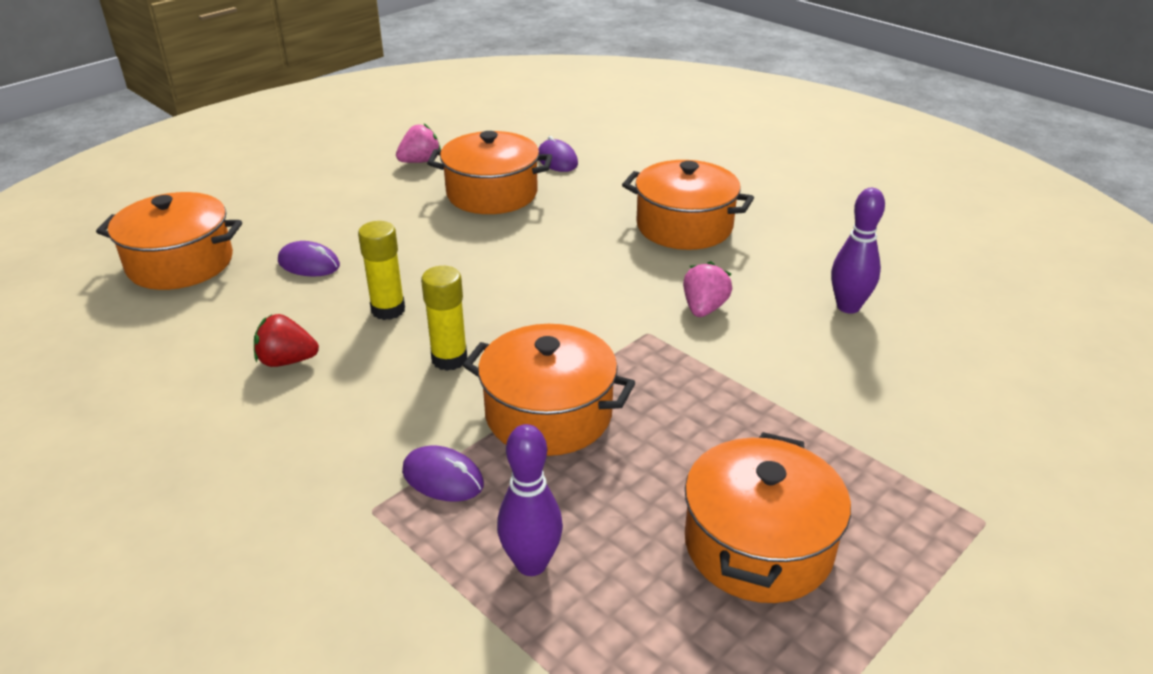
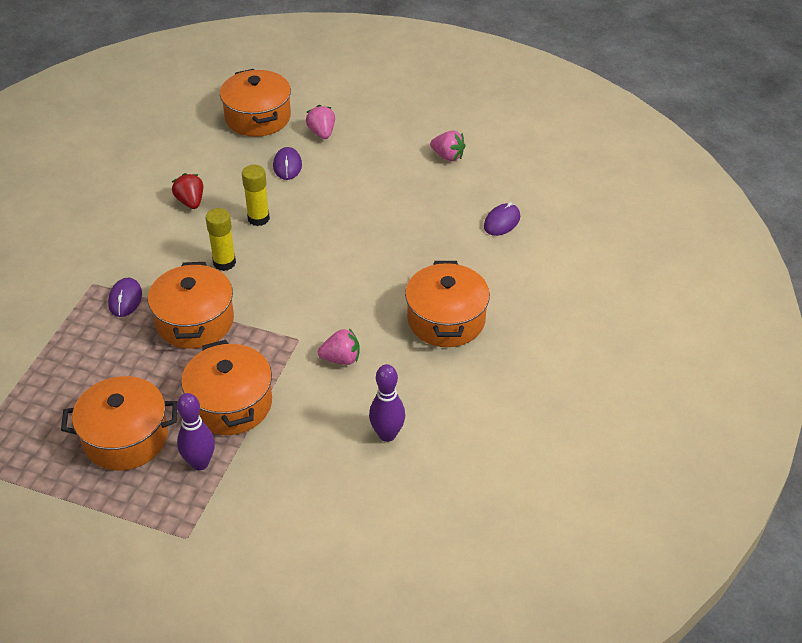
camera: 65 degrees right, 10 degrees up
(277, 225) = (322, 133): none -> pink strawberry
(492, 193) = (426, 208): orange pot -> orange pot (230, 404)
(531, 563) = (79, 353): purple bowling pin -> purple bowling pin (200, 463)

